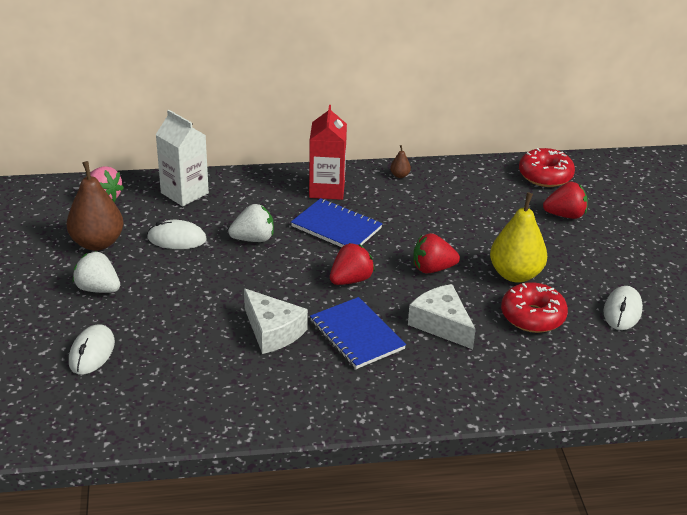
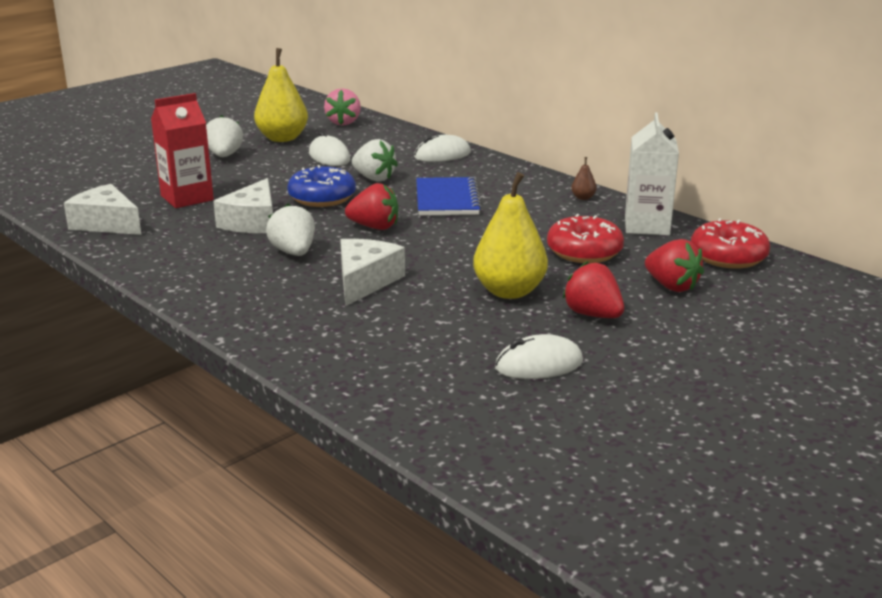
camera: 55 degrees right, 10 degrees down
(92, 352) = (143, 177): white mouse -> white mouse (442, 155)
(97, 243) = (282, 138): brown pear -> yellow pear
(182, 410) = (106, 224): none -> white cheese
(184, 193) = (397, 140): white carton -> white carton (647, 226)
(264, 279) = (322, 198): none -> blue donut
(327, 189) = (500, 179): red carton -> red carton (187, 198)
(356, 335) = (294, 252): blue notebook -> white strawberry
(432, 269) = (451, 253): red strawberry -> red strawberry (593, 315)
(532, 316) = (447, 319): red donut -> red donut (584, 252)

